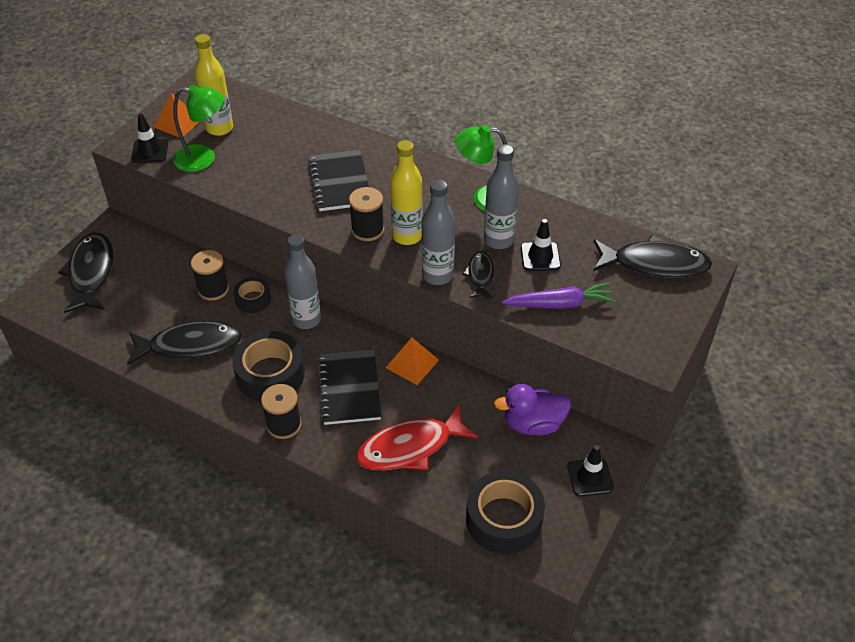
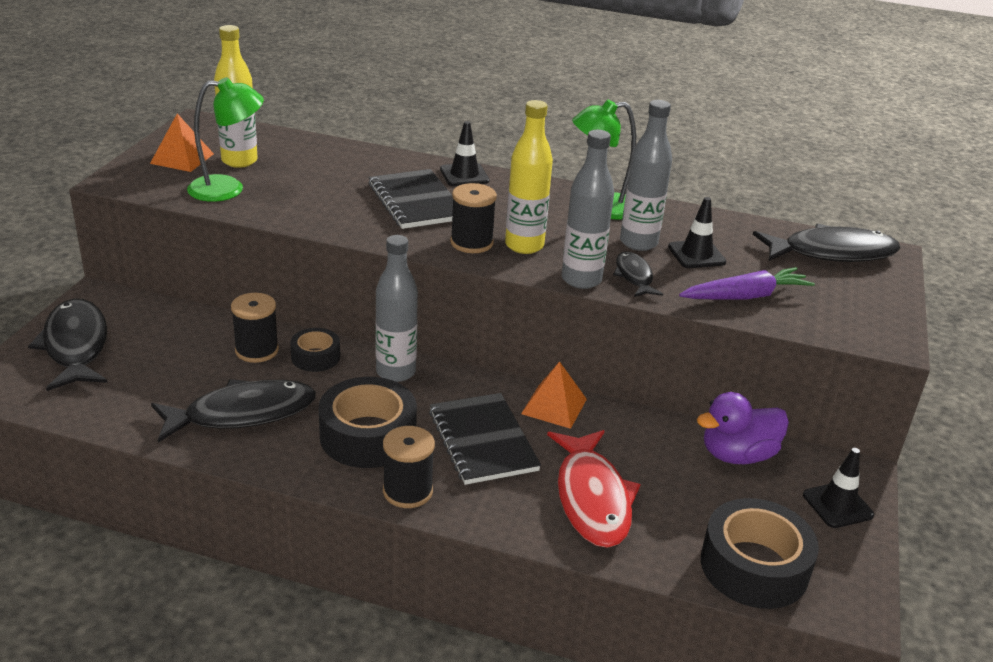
camera: 15 degrees left, 15 degrees down
(150, 151) = (152, 185): black traffic cone -> black traffic cone (464, 175)
(410, 447) = (592, 498): red fish -> red fish turned 60 degrees counterclockwise

